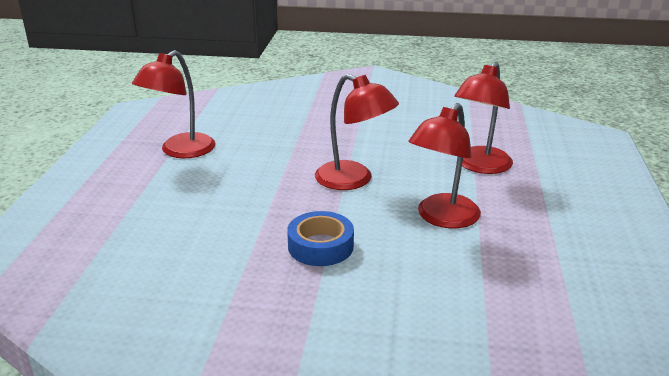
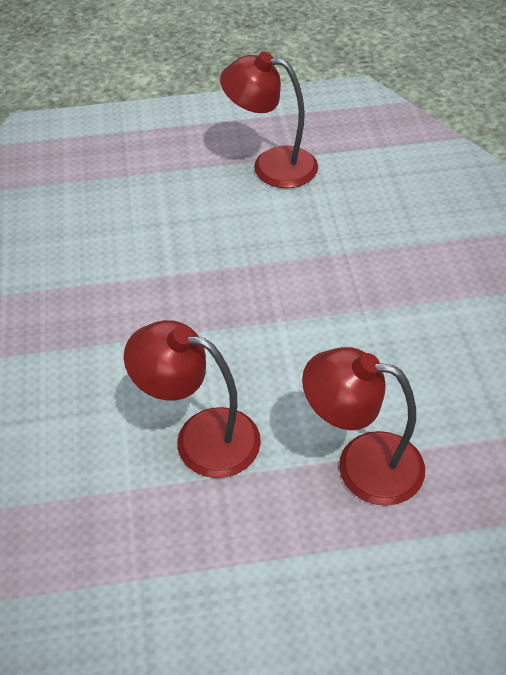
camera: 75 degrees right, 20 degrees up
(320, 246) = (109, 335): blue tape -> none
(353, 180) = (264, 331): red lamp -> none

